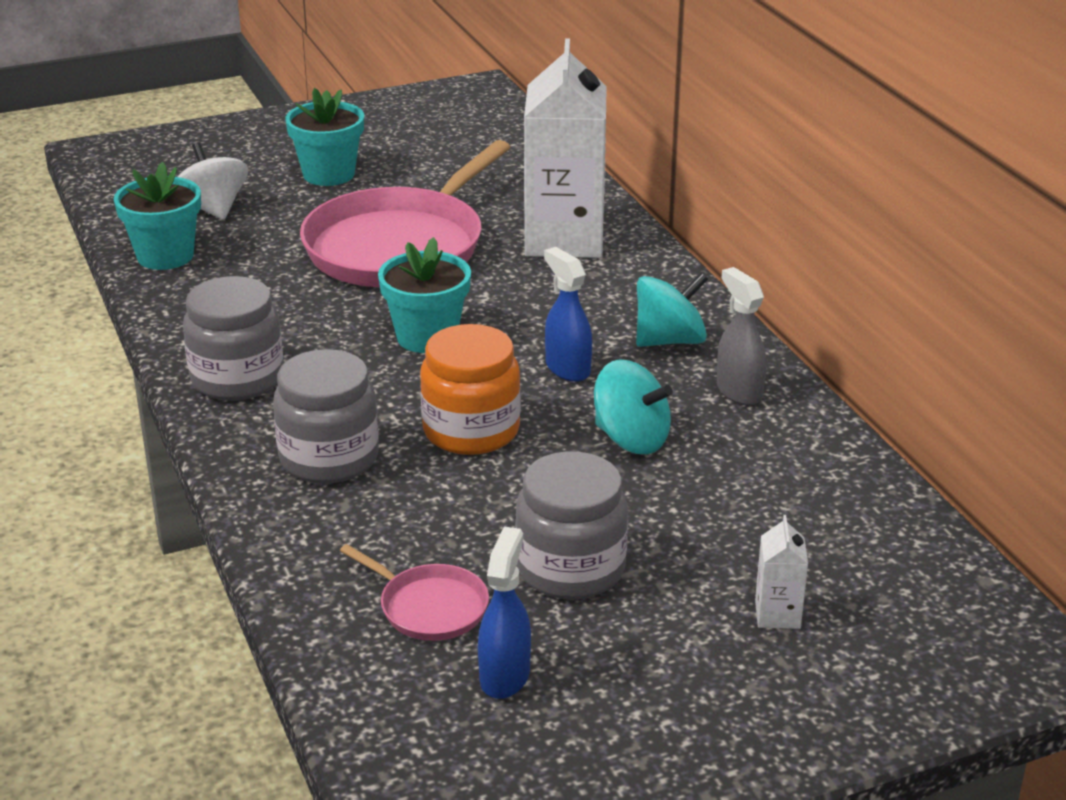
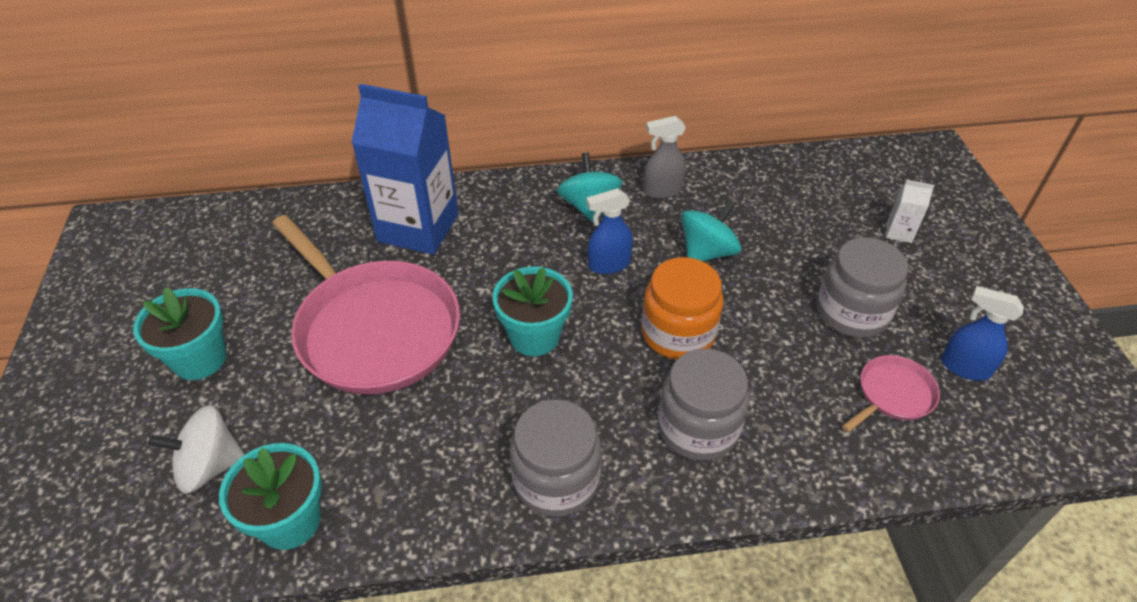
camera: 75 degrees left, 15 degrees up
(564, 239) = (418, 228): white carton -> blue carton

